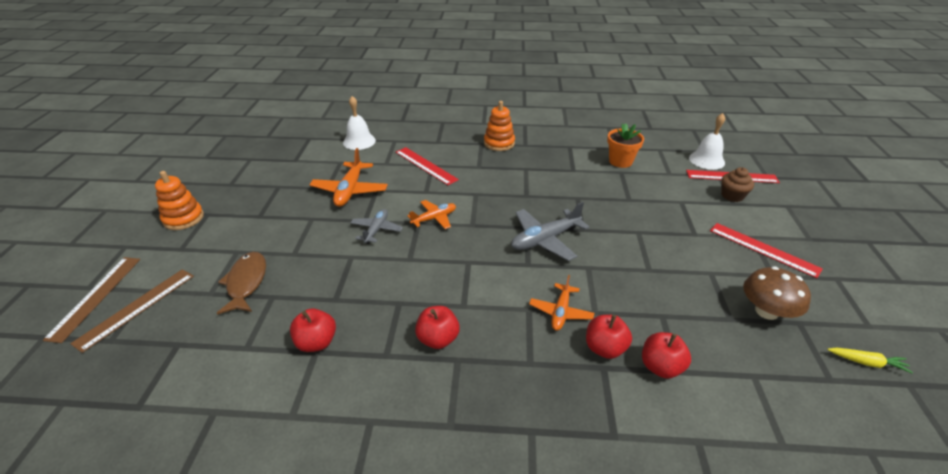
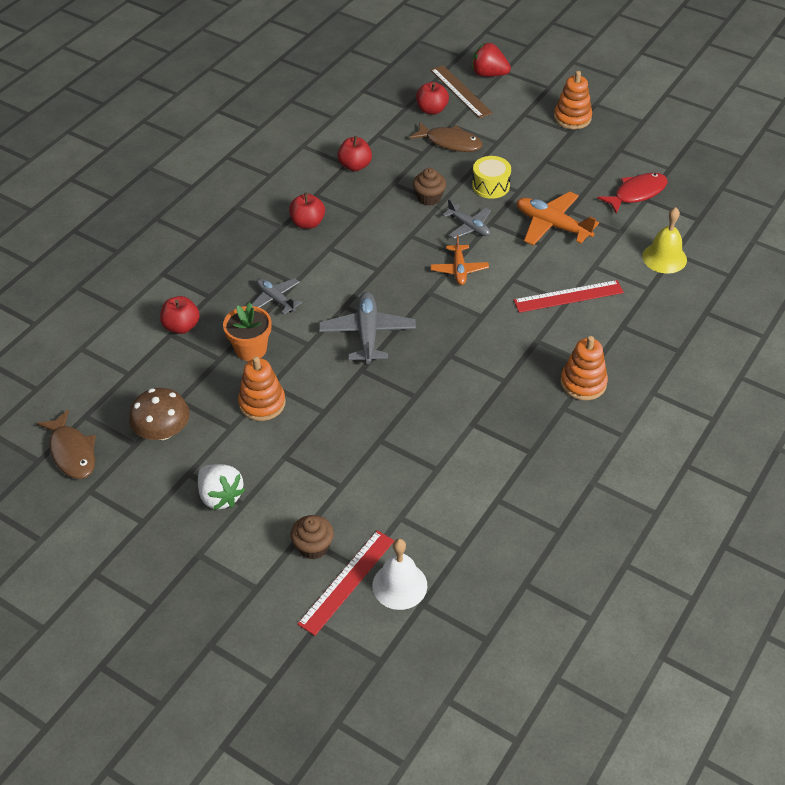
camera: 120 degrees right, 10 degrees up
(95, 297) = (489, 74): brown ruler -> red strawberry
(289, 165) = (637, 193): none -> red fish
(311, 235) = (491, 186): none -> yellow drum
(347, 266) = (429, 198): none -> brown cupcake
(359, 141) = (664, 258): white bell -> yellow bell
(560, 312) = (276, 299): orange plane -> grey plane
(605, 348) = (223, 306): red apple -> red apple (432, 110)
(620, 161) = (460, 484): orange flower pot -> orange flower pot (251, 349)
(670, 266) = (262, 403): none -> orange stacking toy
(763, 249) = (220, 496): red ruler -> white strawberry
(866, 362) = (72, 452): yellow carrot -> brown fish

